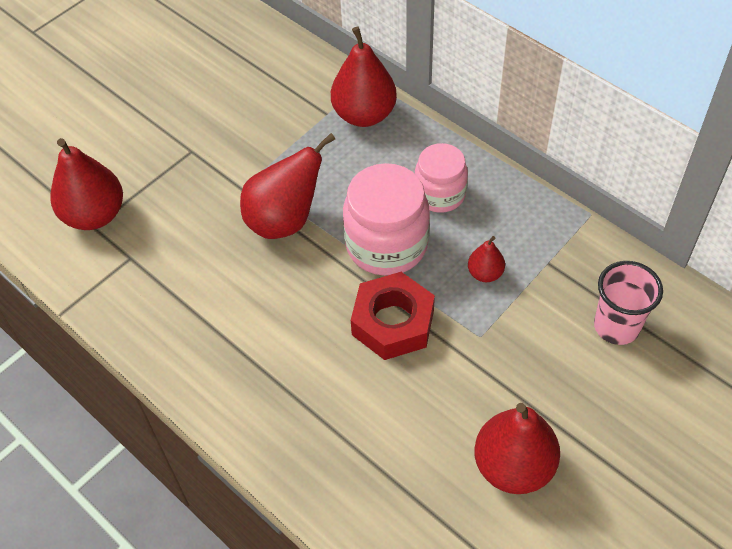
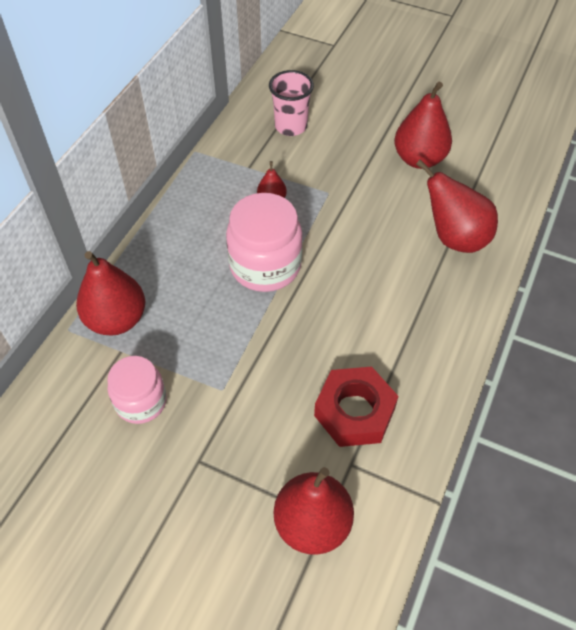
camera: 110 degrees left, 0 degrees up
(285, 220) = (263, 346): red pear -> red pear (454, 238)
(393, 322) = (338, 244): red nut -> red nut (354, 412)
(440, 194) = (200, 242): pink jar -> pink jar (141, 402)

